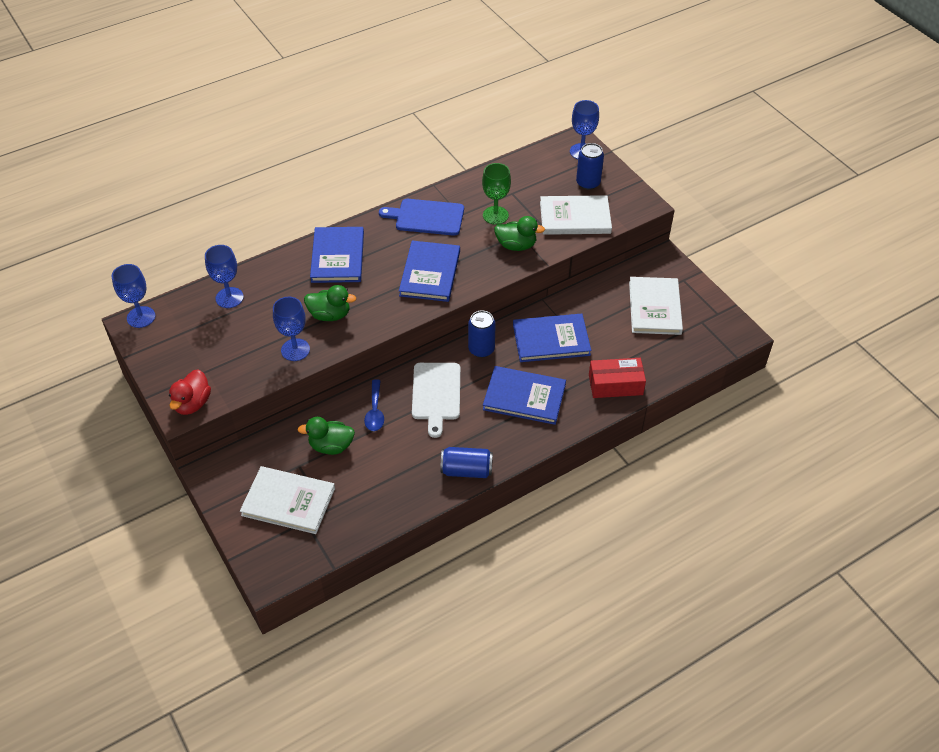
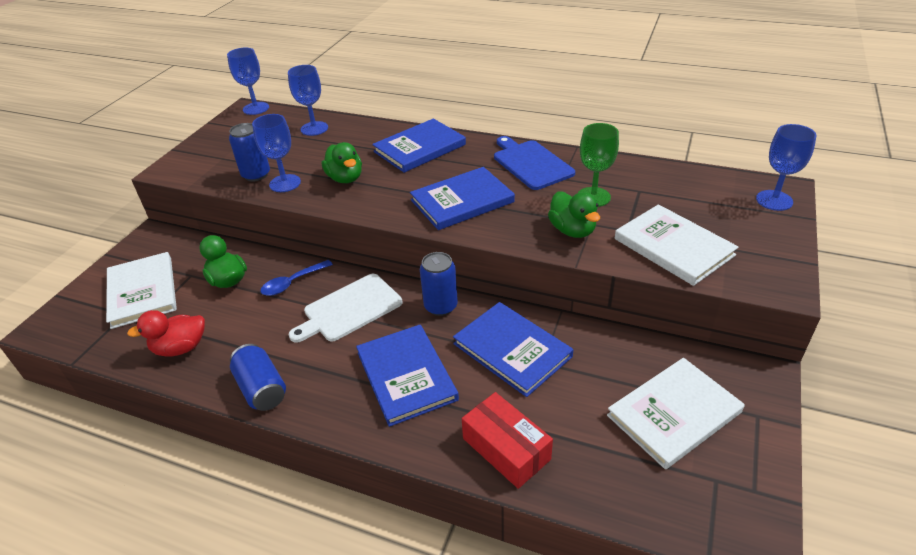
camera: 55 degrees right, 10 degrees down
(192, 403) = (180, 170): red duck -> red duck (180, 348)
(588, 183) = (738, 228): blue can -> blue can (256, 175)

